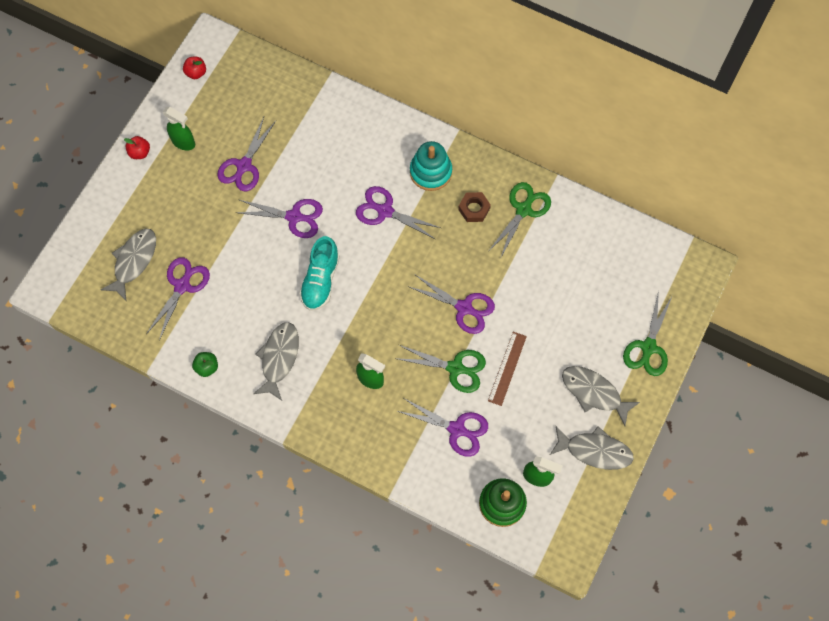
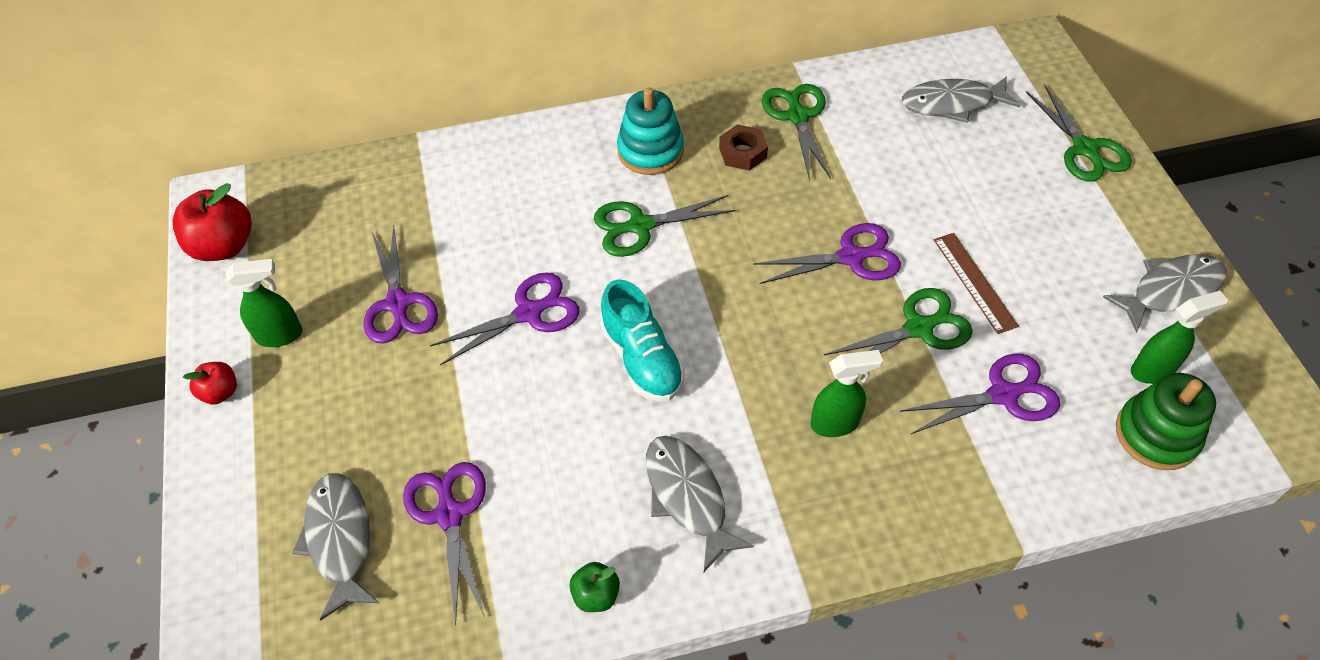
camera: 40 degrees left, 15 degrees down
(196, 73) = (223, 246): red apple -> red apple, size x1.83
(384, 211) = (640, 226): purple scissors -> green scissors
(594, 393) = (1093, 233): grey fish -> grey fish (952, 104)

